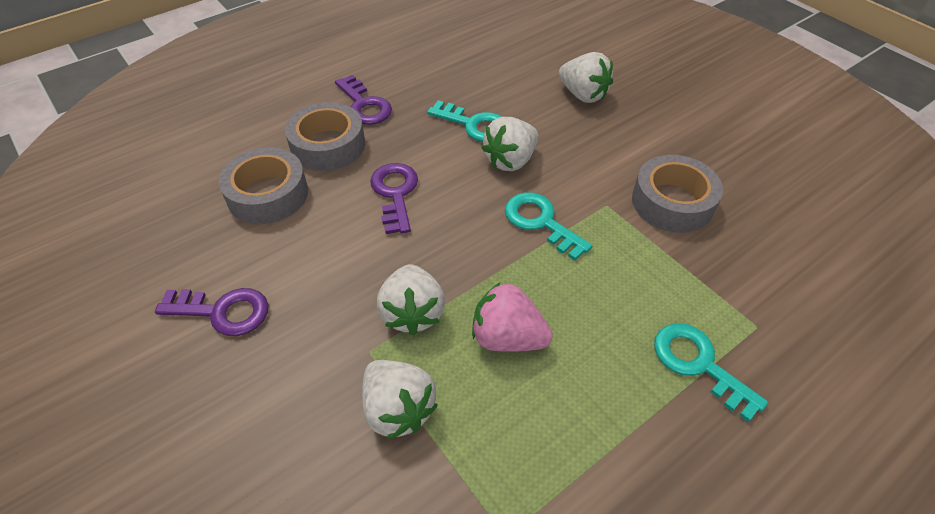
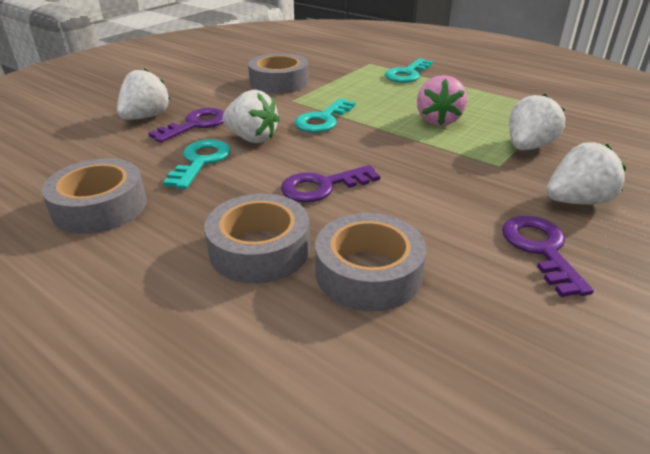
camera: 105 degrees left, 15 degrees down
(364, 105) = (168, 240): purple key -> purple key (195, 125)
(413, 313) = (449, 154): white strawberry -> white strawberry (576, 201)
(424, 76) = (100, 207): none -> grey tape

